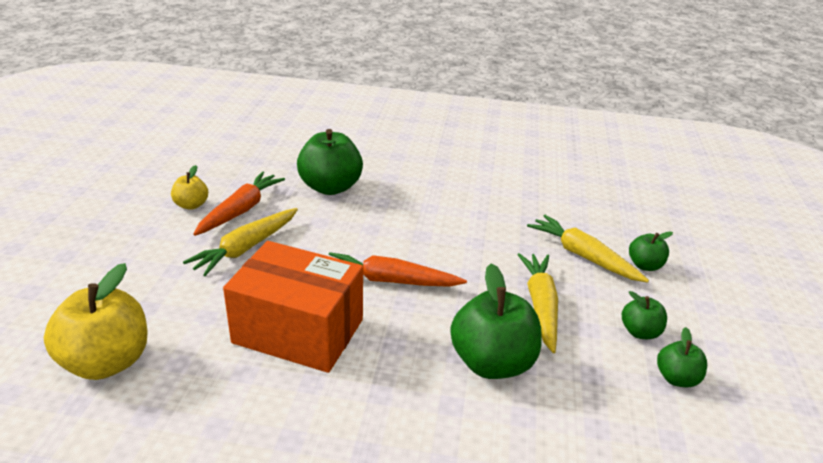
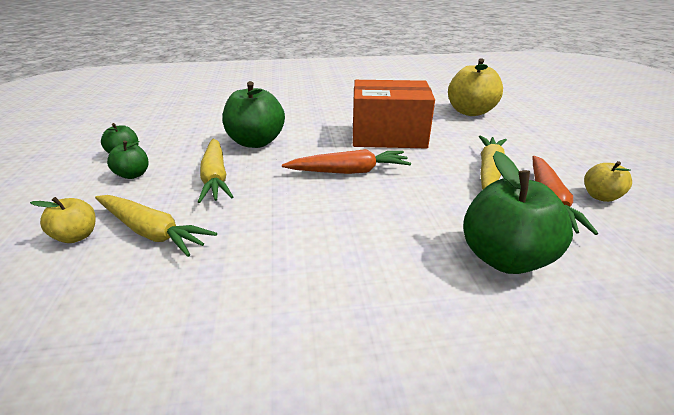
camera: 165 degrees right, 0 degrees up
(645, 265) = (77, 236): green apple -> yellow apple

